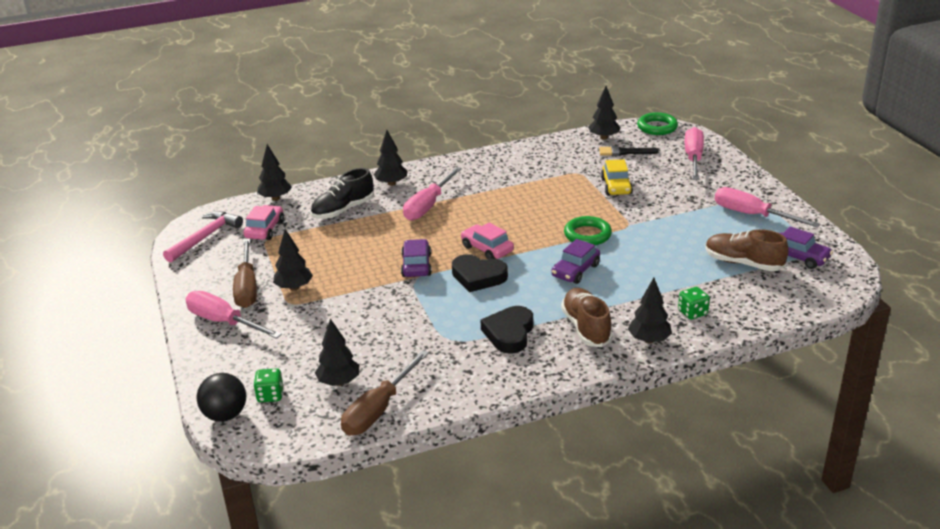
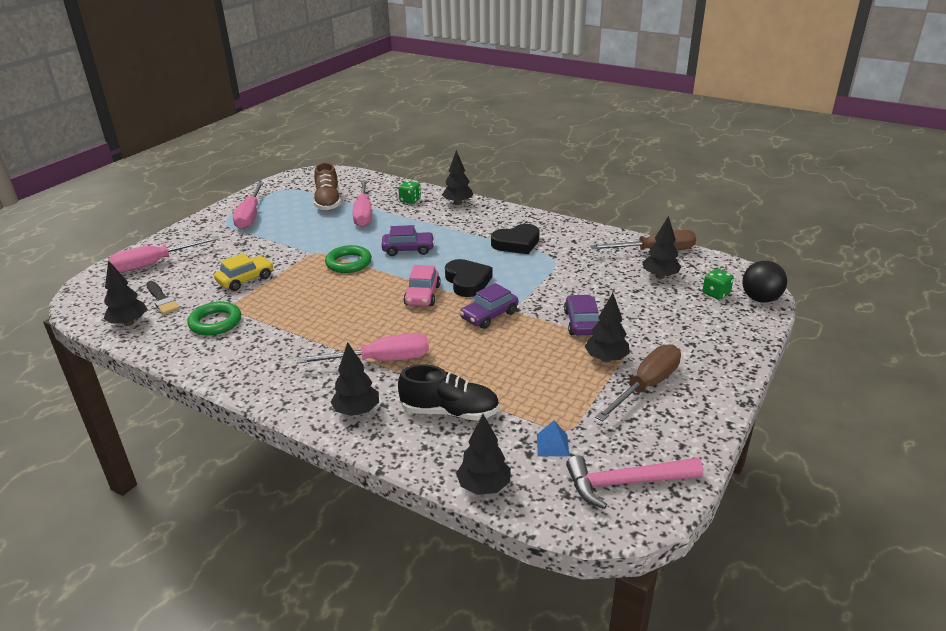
camera: 130 degrees left, 0 degrees up
(224, 322) = (700, 365): pink screwdriver -> pink screwdriver (363, 214)
(265, 229) = (552, 445): pink car -> blue pyramid
(586, 328) = (473, 223): brown shoe -> none
(657, 127) = (83, 302): green ring -> green ring (215, 322)
(799, 257) = (300, 190): purple car -> purple car (582, 323)

